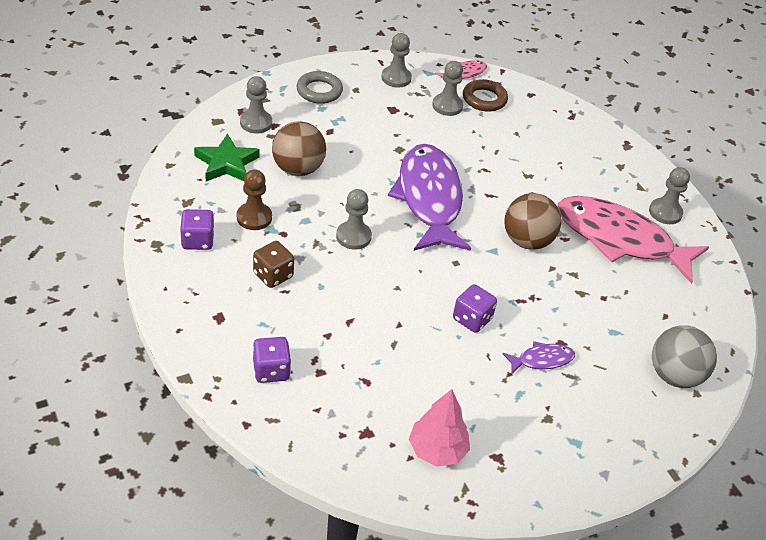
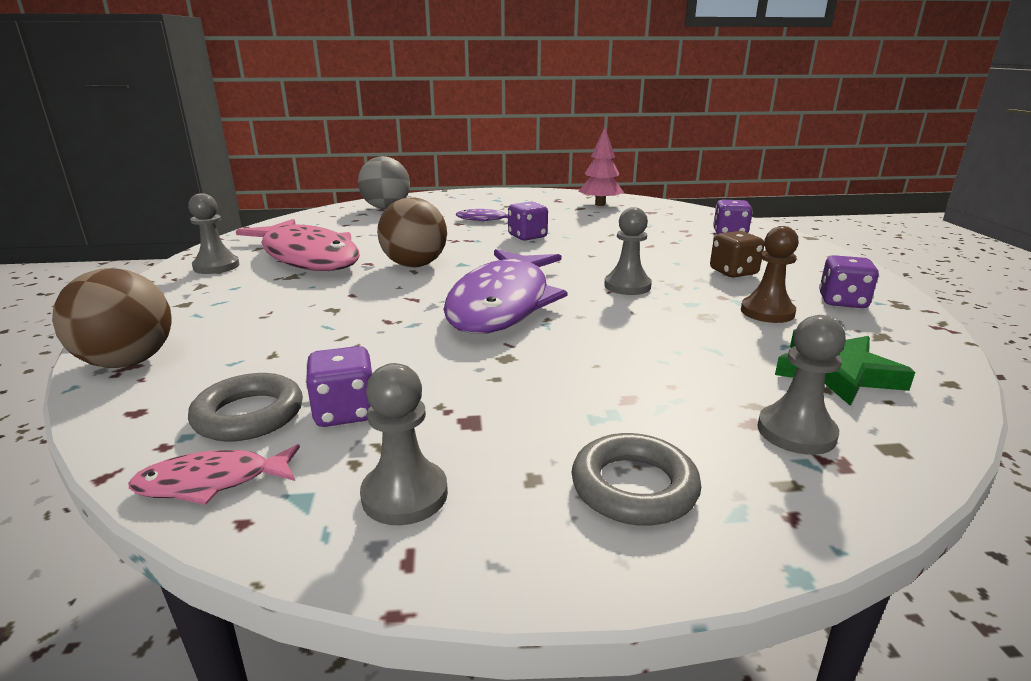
camera: 155 degrees left, 20 degrees down
(298, 169) = (699, 352): brown ball -> brown ball (128, 362)
(447, 106) = (345, 412): grey pawn -> purple dice
(484, 99) = (249, 415): brown ring -> grey ring

